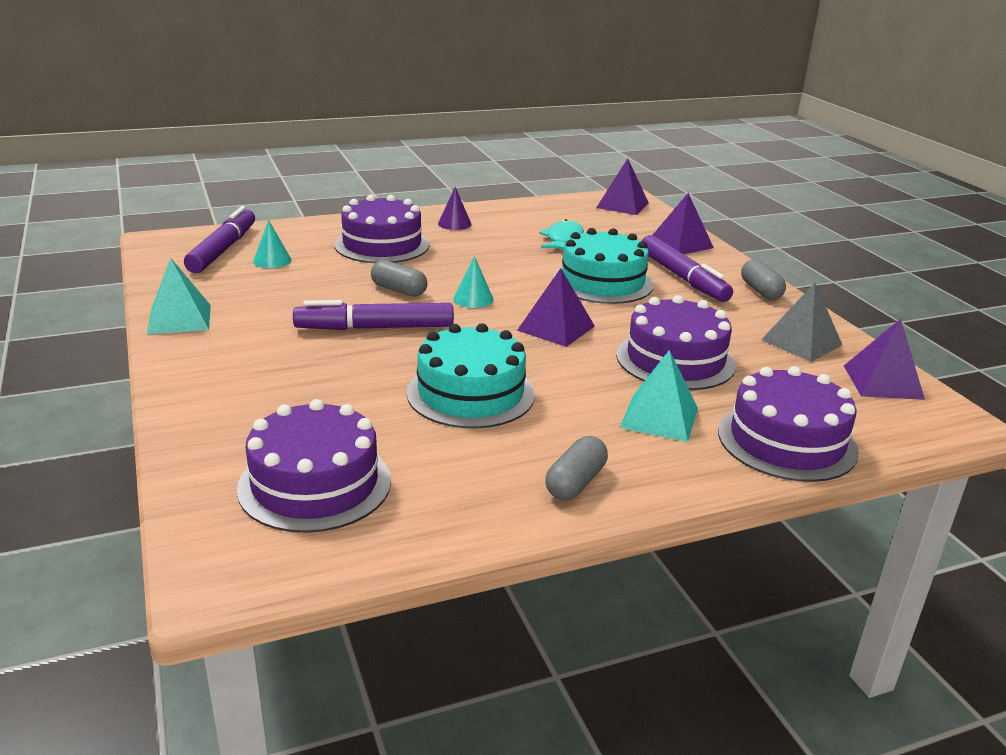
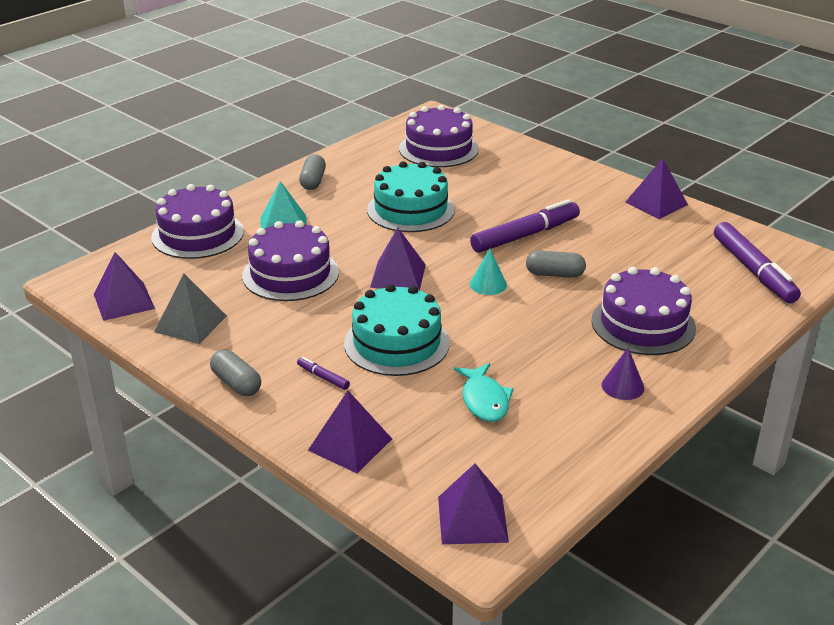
camera: 155 degrees right, 5 degrees up
(179, 319) = (656, 203): turquoise pyramid -> purple pyramid
(272, 260) = (695, 272): turquoise cone -> none
(682, 277) = (323, 377): purple marker -> purple marker, size x0.43

